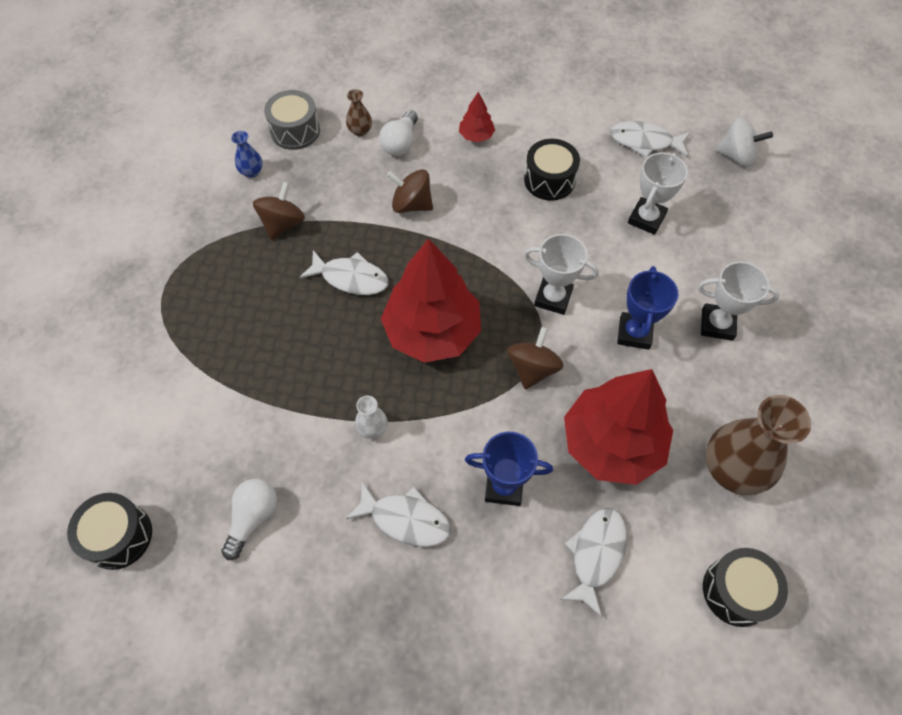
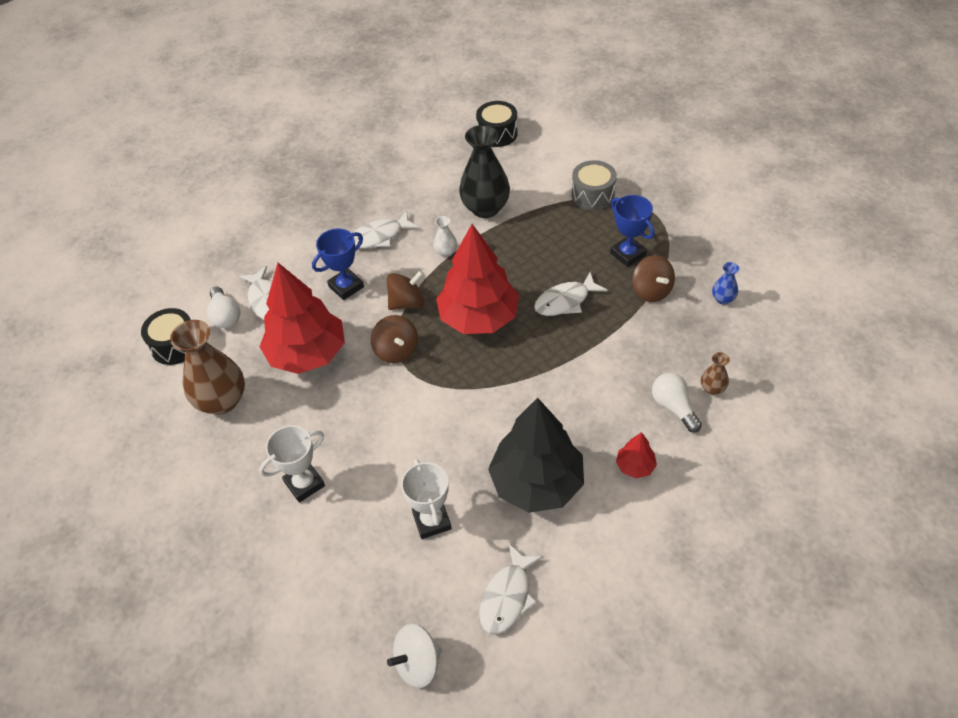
camera: 135 degrees right, 10 degrees down
(253, 518) = (450, 181): white light bulb -> white light bulb (225, 316)
(273, 442) = (485, 208): none -> black vase
(295, 131) = (748, 347): grey drum -> grey drum (593, 195)
(411, 204) = (599, 374): brown spinning top -> brown spinning top (407, 303)
(549, 180) = (537, 483): black drum -> black tree
(553, 298) = (432, 401): white trophy -> none
(634, 333) = (355, 426): blue trophy -> blue trophy (628, 254)
(645, 142) = (507, 596): white fish -> white fish turned 150 degrees clockwise

